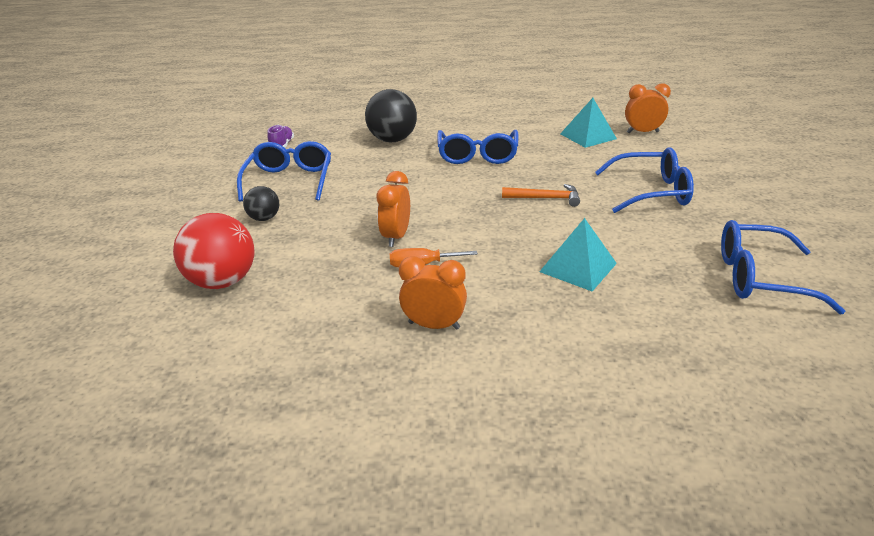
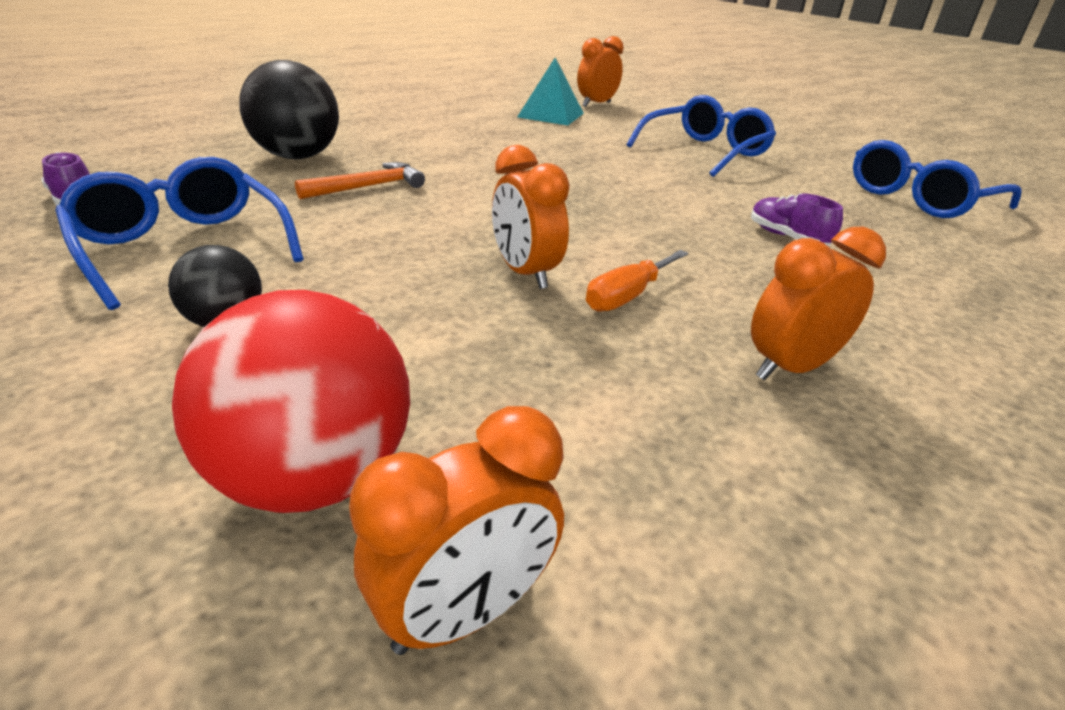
camera: 45 degrees left, 0 degrees up
(209, 334) = (464, 613): none -> orange clock
(477, 155) = (459, 153): blue glasses -> none
(545, 198) = (622, 180): orange hammer -> orange hammer (368, 187)
(578, 267) = (787, 237): turquoise pyramid -> purple shoe

